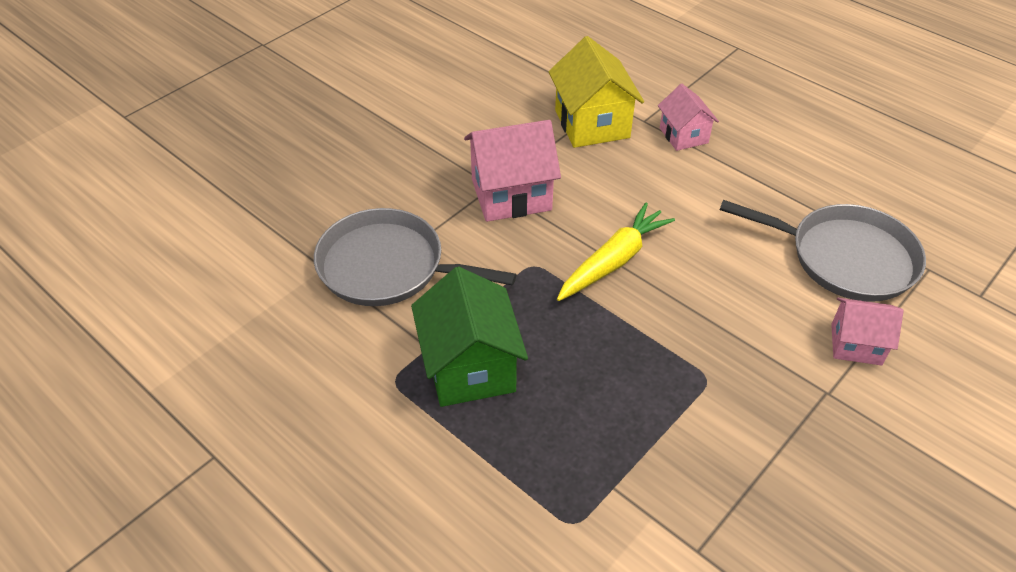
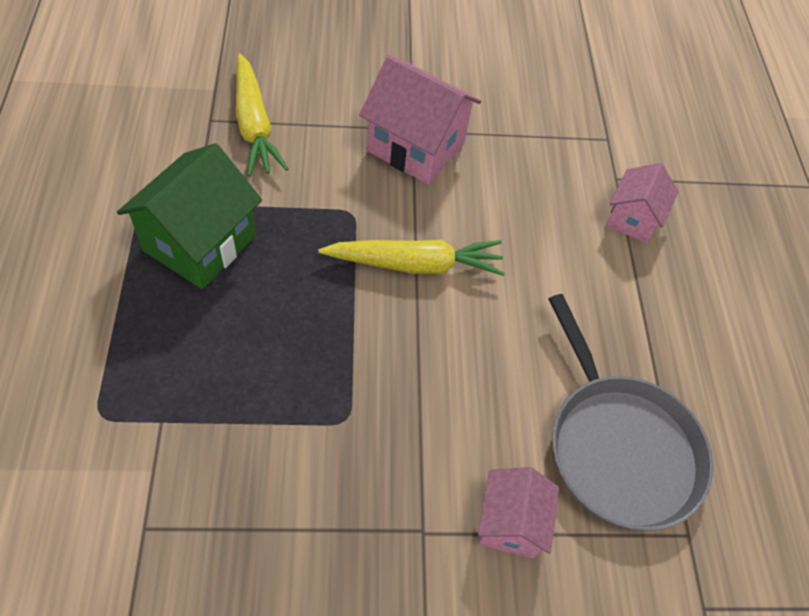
camera: 40 degrees right, 10 degrees up
(388, 267) = (254, 124): grey pan -> yellow carrot
(592, 124) = (566, 145): yellow house -> none
(856, 344) = (510, 522): pink house -> pink house turned 45 degrees clockwise

